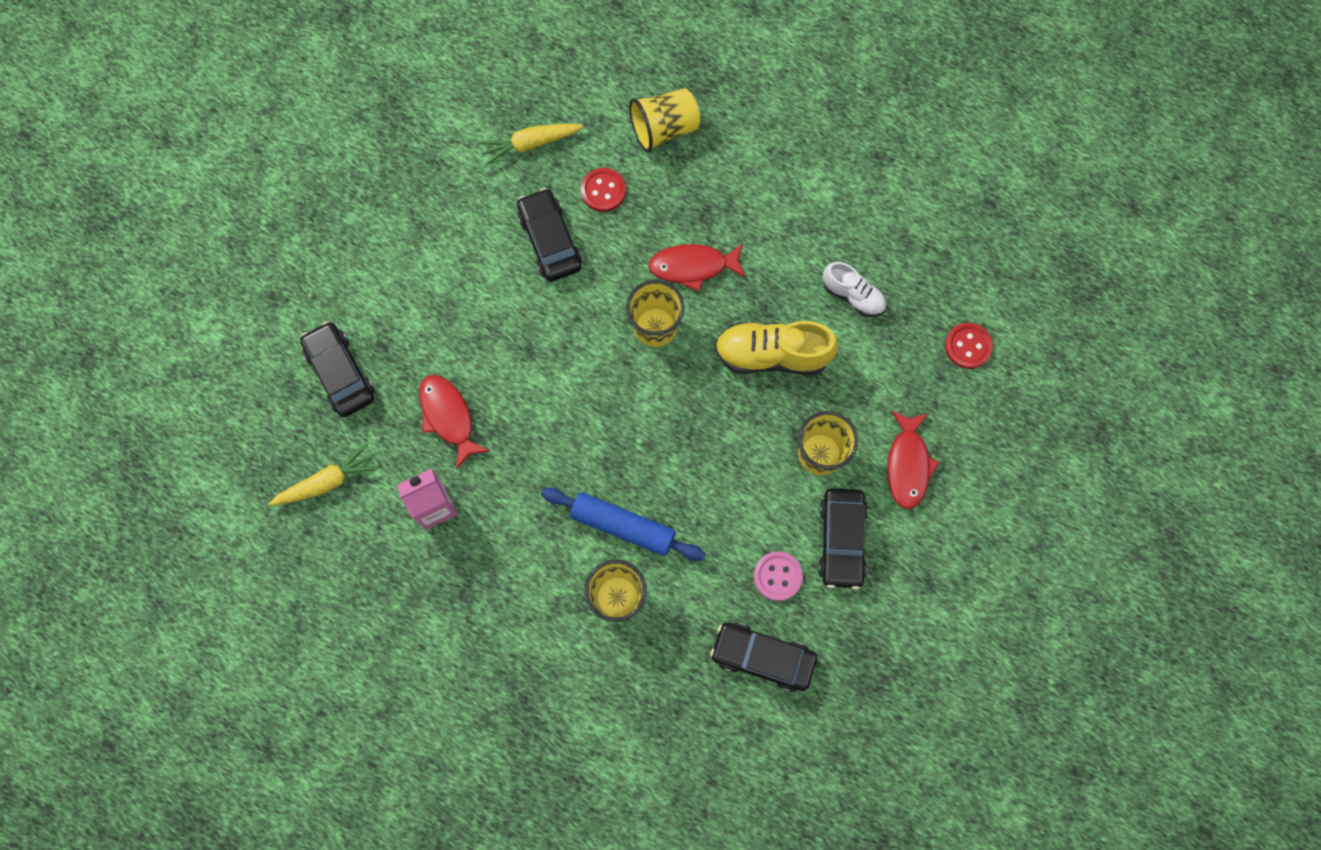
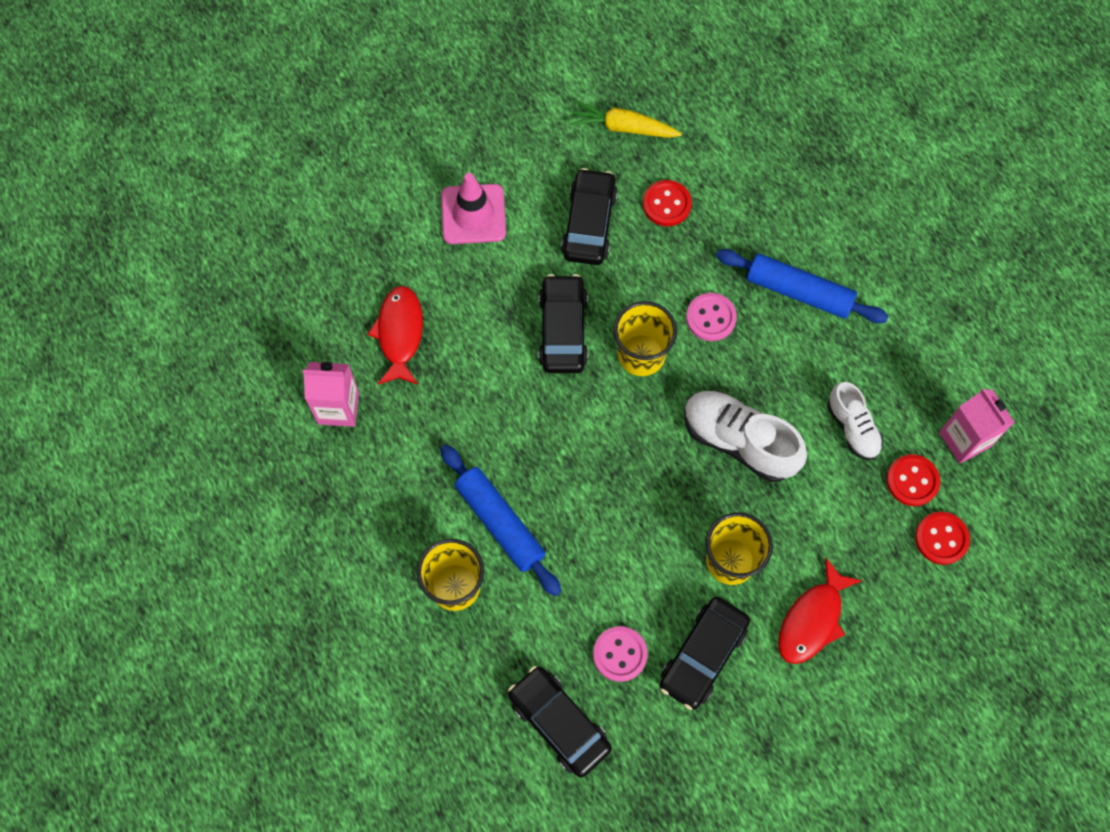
camera: 30 degrees right, 5 degrees down
(327, 481) = (257, 333): yellow carrot -> none
(340, 373) = (327, 243): black car -> black car (563, 330)
(449, 283) = (473, 214): none -> pink traffic cone
(664, 129) = (758, 177): yellow cup -> none
(693, 266) = (710, 318): red fish -> pink button
(749, 207) = (799, 291): none -> blue rolling pin
(772, 355) = (739, 441): yellow shoe -> white shoe
(921, 313) = (912, 481): none -> red button
(942, 258) = (964, 439): none -> pink carton

